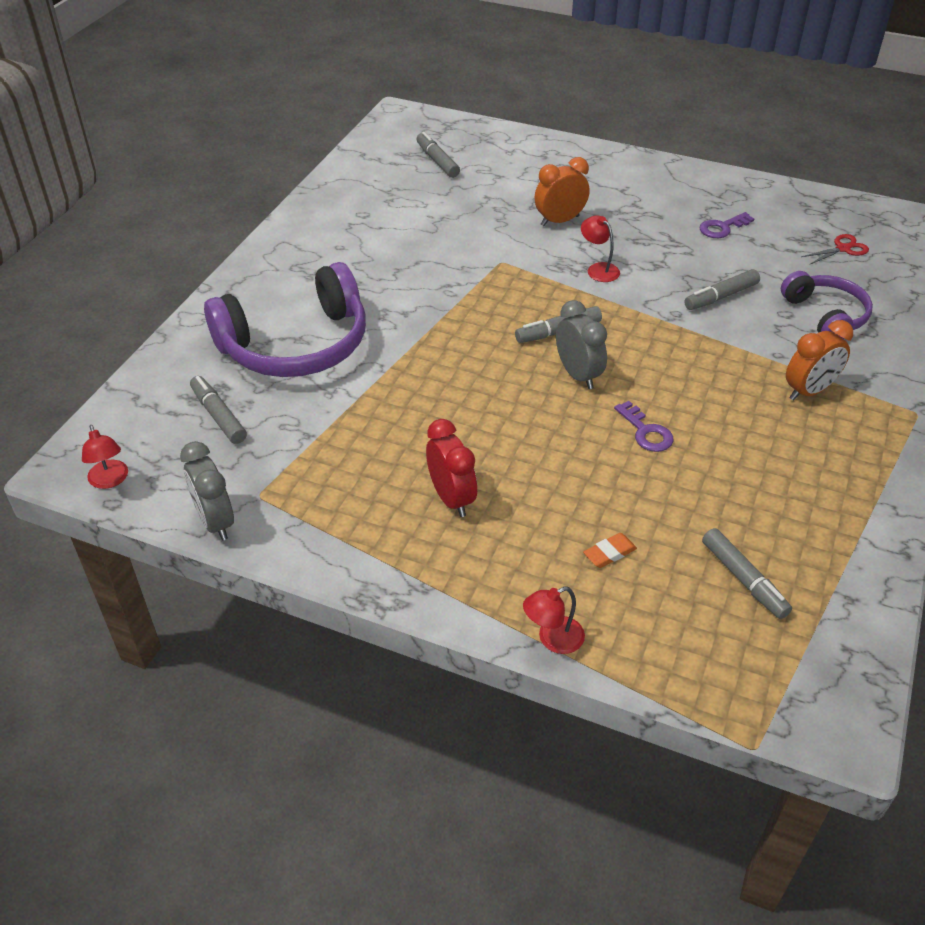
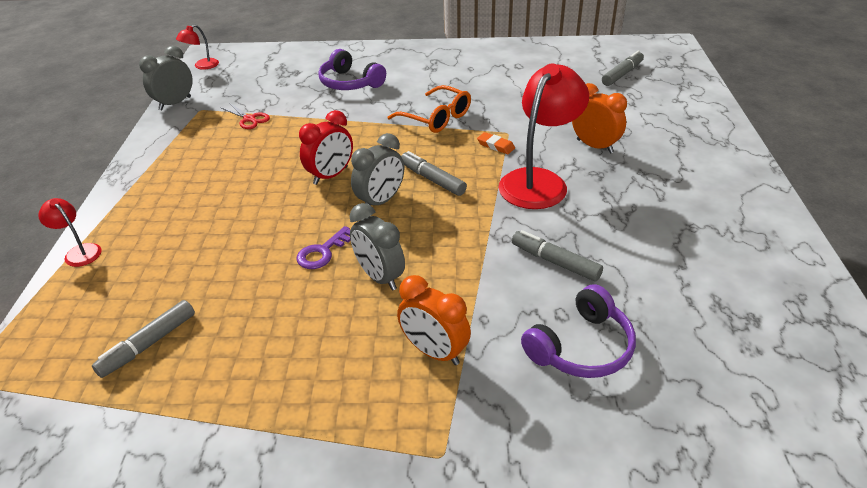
camera: 70 degrees right, 5 degrees down
(218, 415) = (268, 79): grey marker -> none
(296, 345) = (350, 83): purple headphones -> purple headphones, size x0.58
(436, 299) = (436, 118): none -> orange glasses
(451, 498) = (215, 177): red clock -> red clock (331, 176)
(598, 269) = (539, 181): red lamp -> red lamp, size x2.13
(609, 553) = (170, 261): orange eraser -> orange eraser (495, 146)
(701, 401) = (379, 277): none -> grey clock
(722, 228) = (682, 242): purple key -> none
(843, 249) = (736, 345): red scissors -> red scissors (249, 119)

